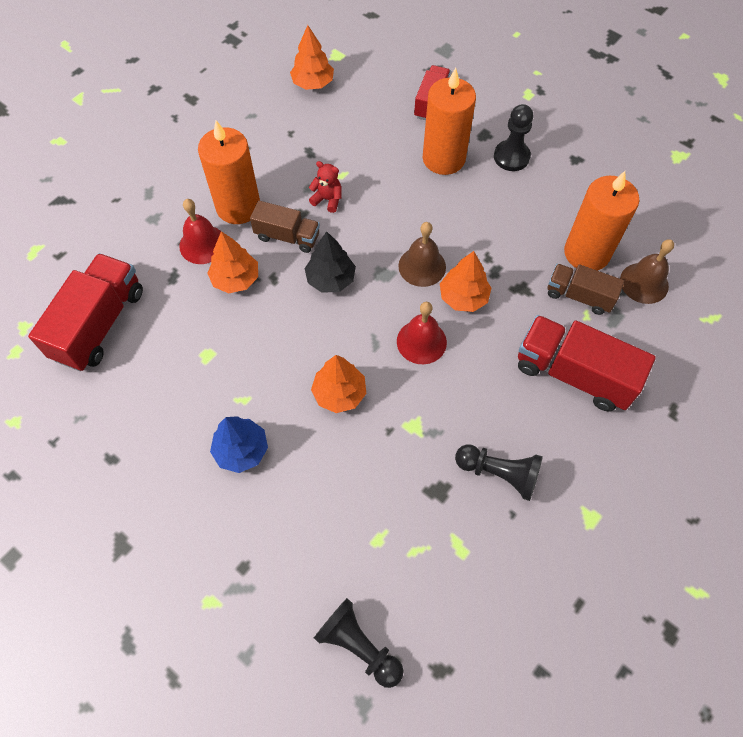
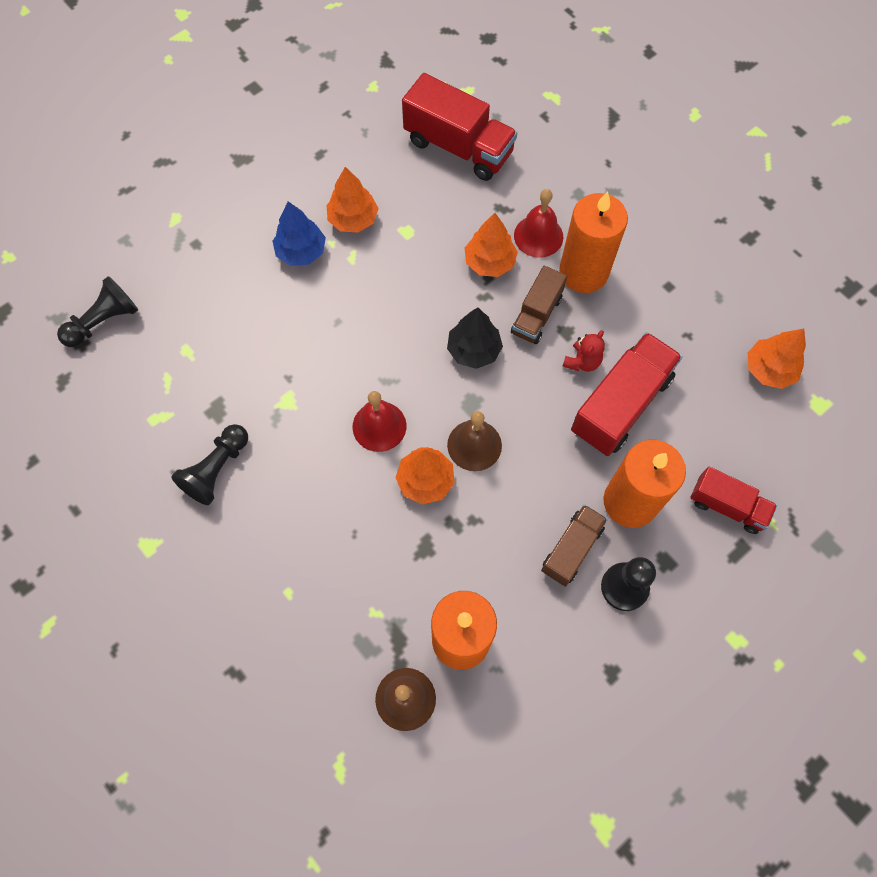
camera: 100 degrees right, 5 degrees up
(339, 393) = (338, 340): orange tree -> orange tree (353, 219)
(573, 374) = (305, 575): red truck -> red truck (620, 405)
(579, 296) = (402, 612): brown truck -> brown truck (571, 549)

